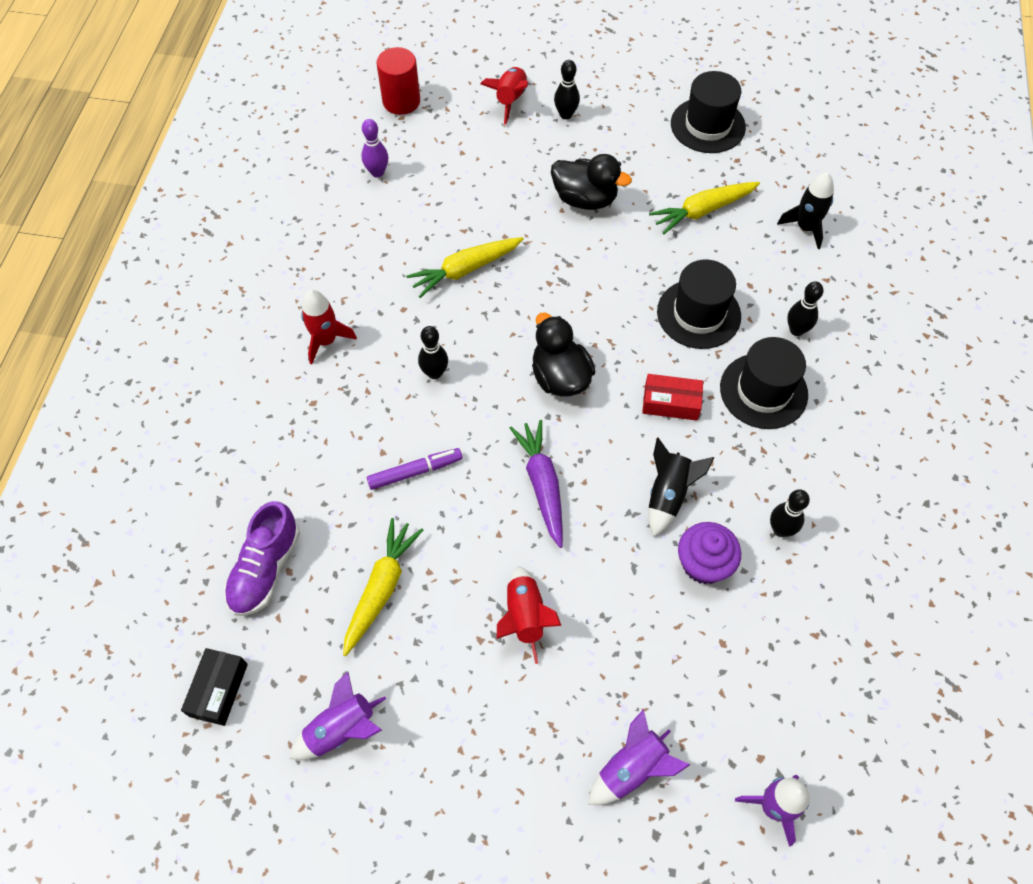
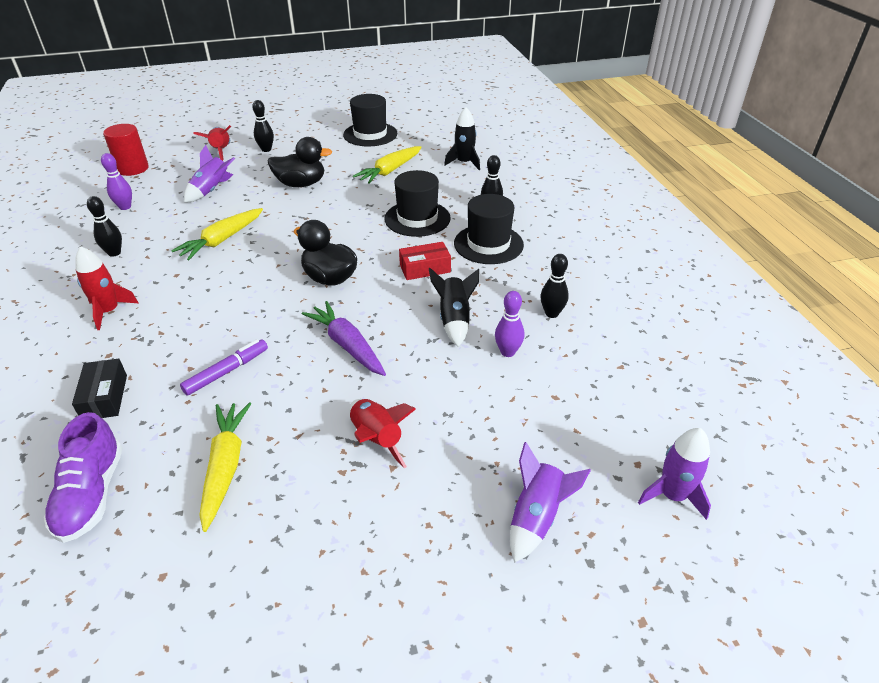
camera: 25 degrees left, 20 degrees down
(218, 690) = (60, 628): black box -> black box (105, 397)
(342, 730) = (225, 606): purple rocket -> purple rocket (212, 190)
(434, 373) = (220, 304): black bowling pin -> black bowling pin (114, 253)
(703, 564) = (507, 352): purple cupcake -> purple bowling pin

